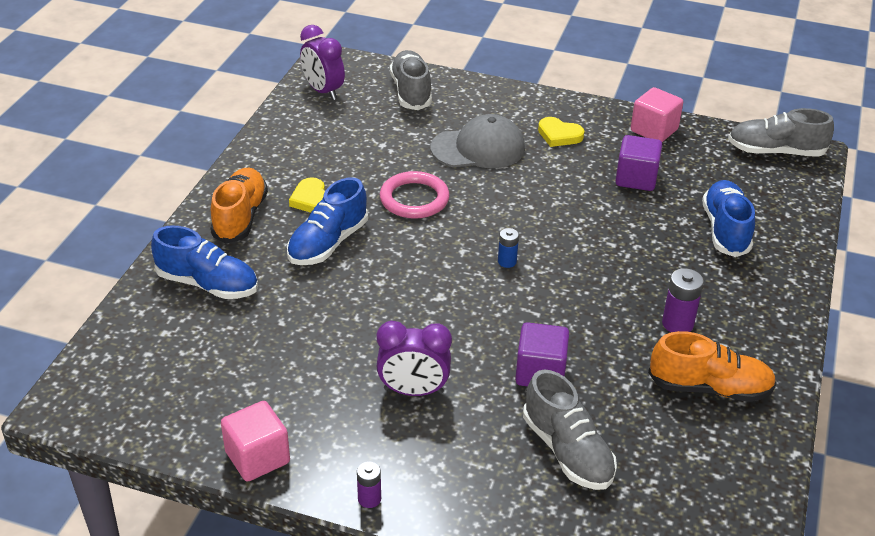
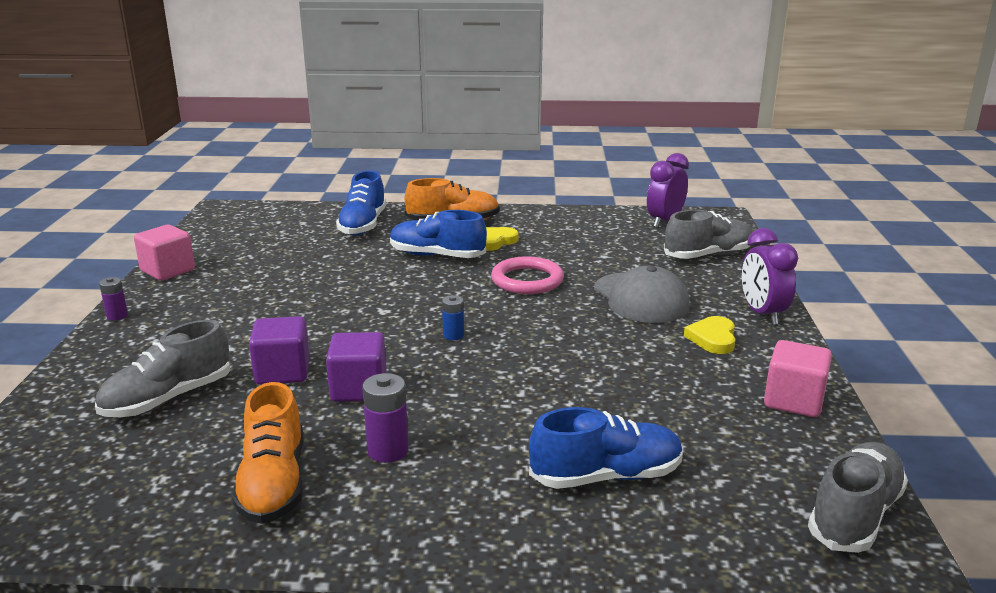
camera: 75 degrees right, 15 degrees down
(413, 391) = (248, 316): purple clock -> purple clock (762, 314)
(636, 178) = (668, 397): purple cube -> purple cube (359, 389)
(775, 152) = (854, 515): grey shoe -> grey shoe turned 45 degrees clockwise

